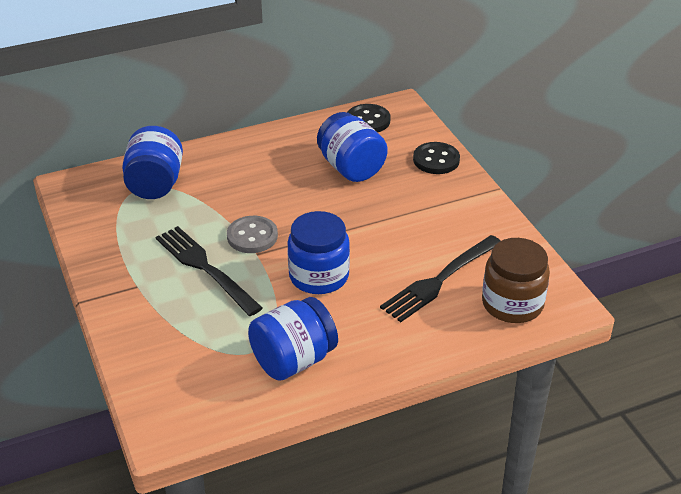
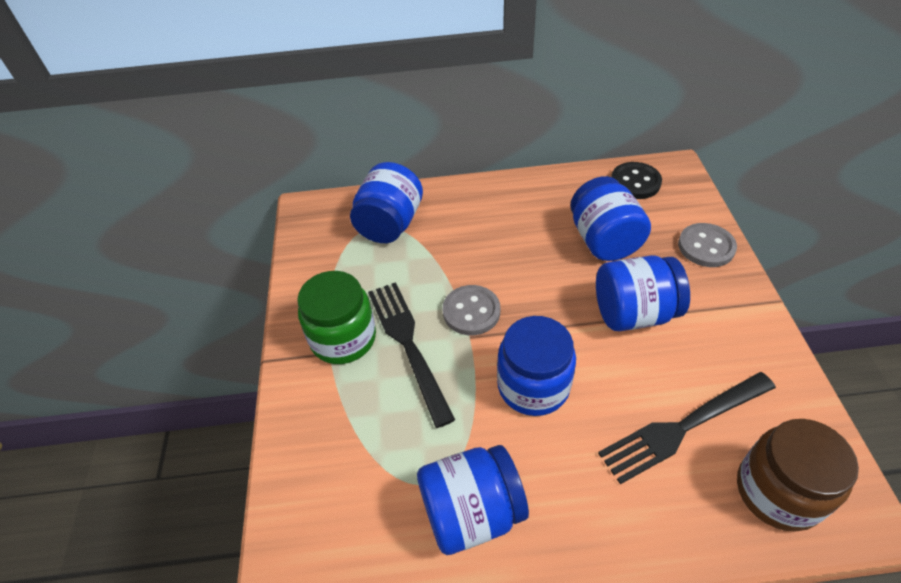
camera: 20 degrees right, 10 degrees up
(145, 274) = (343, 338): none -> green jar
(387, 215) = (633, 313): none -> blue jar
(436, 160) = (706, 247): black button -> grey button

